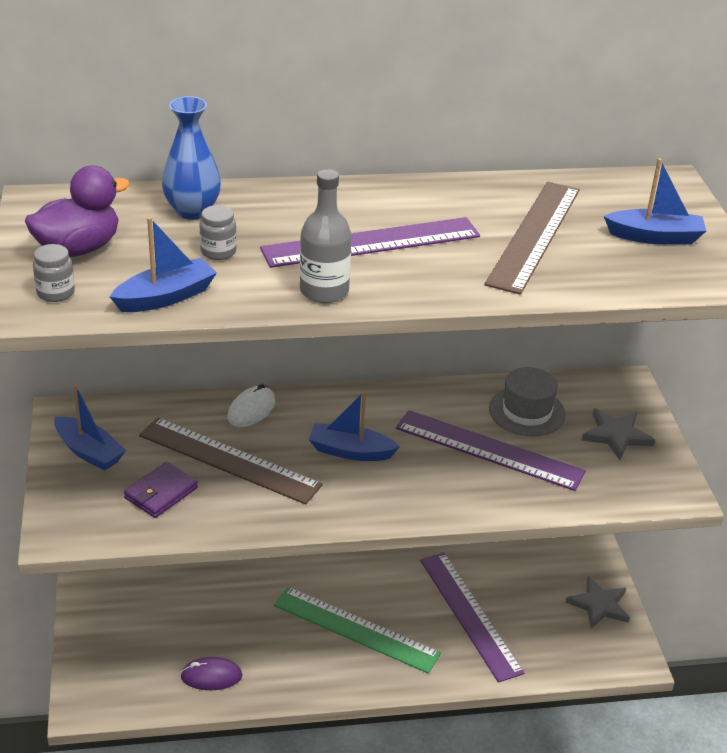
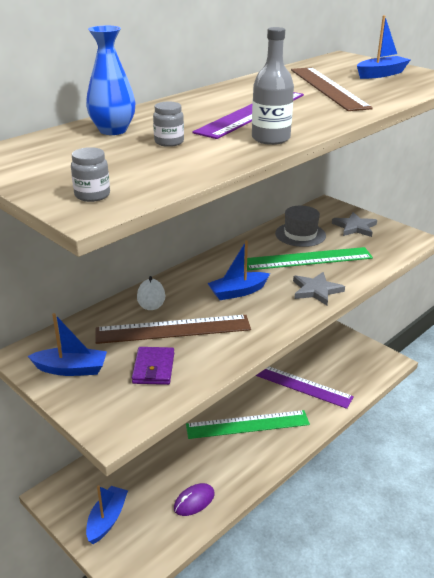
camera: 35 degrees left, 5 degrees down
(78, 249) = (65, 169): purple duck -> none
(166, 297) = (178, 172): blue boat -> blue boat (107, 519)
(489, 450) = (307, 259): purple ruler -> green ruler
(599, 605) = (348, 345): grey star -> grey star (316, 290)

